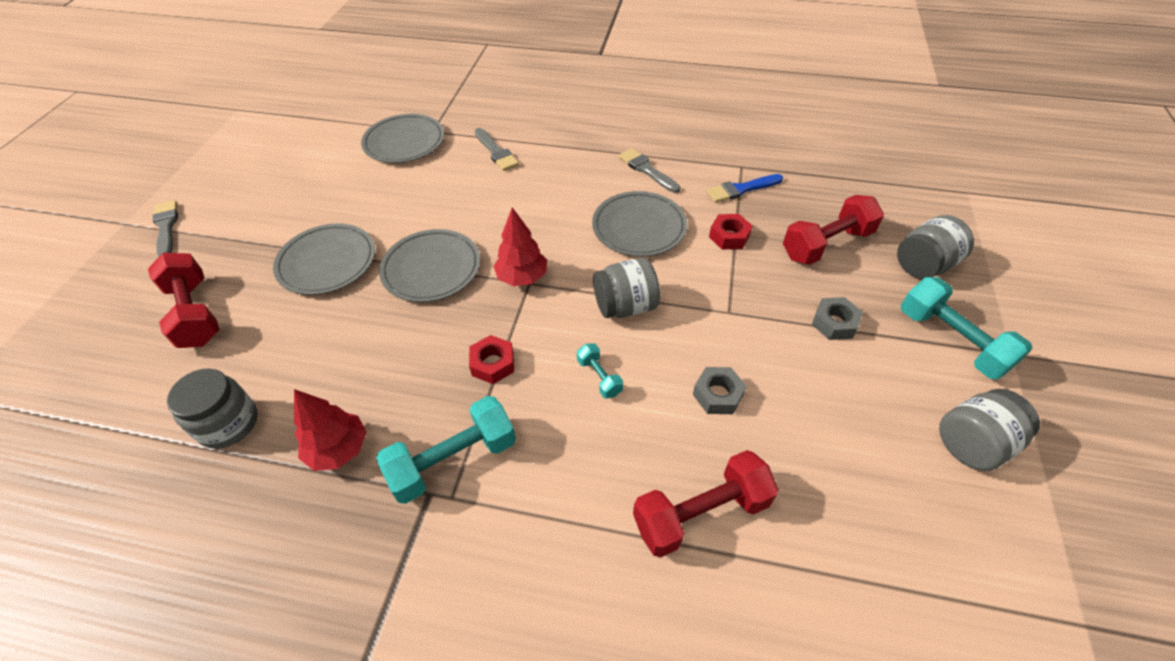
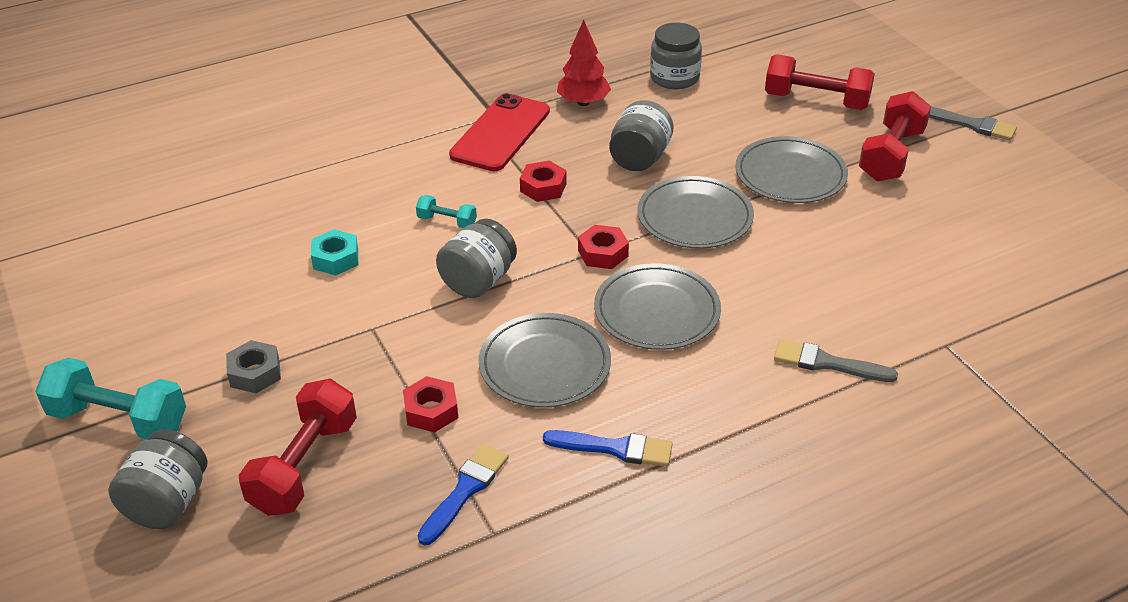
camera: 140 degrees right, 10 degrees down
(404, 142) = (947, 312): grey plate -> grey plate (657, 311)
(453, 460) = (500, 133): turquoise dumbbell -> red phone
(522, 277) = (603, 253): red tree -> red nut
(647, 170) = (615, 448): grey brush -> blue brush
(700, 513) = (300, 189): red dumbbell -> red dumbbell (891, 155)
(718, 395) = (335, 259): grey nut -> turquoise nut
(972, 443) = (89, 332): grey jar -> grey jar (640, 158)

